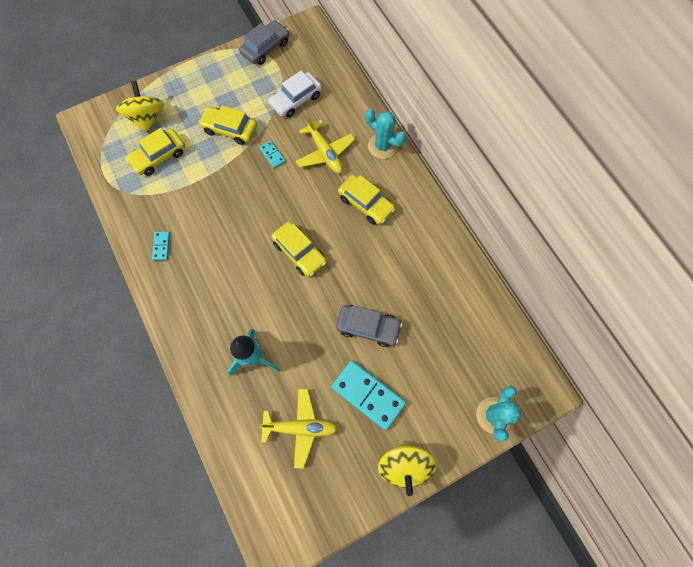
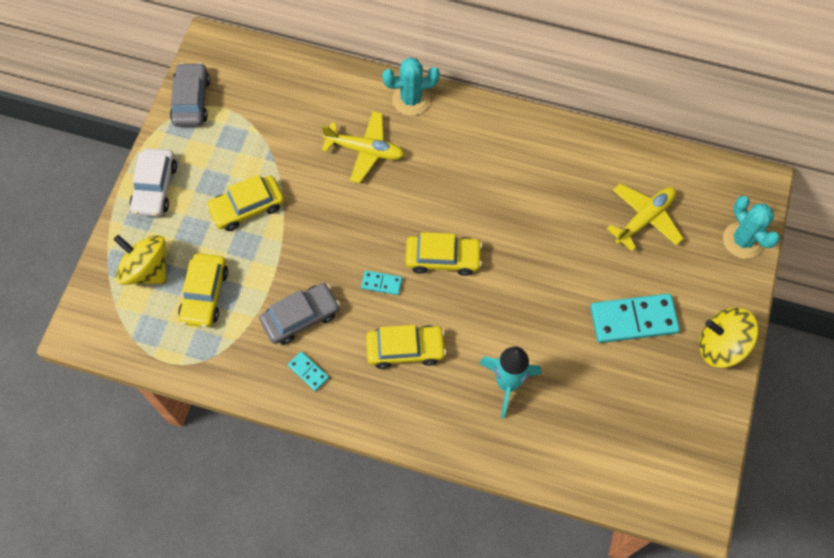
camera: 45 degrees left, 5 degrees down
(272, 155) = (318, 195): turquoise domino -> turquoise domino (381, 283)
(296, 100) = (281, 125): white car -> white car (155, 187)
(300, 427) = (609, 399): yellow plane -> yellow plane (644, 219)
(366, 203) = (453, 163): yellow car -> yellow car (405, 349)
(368, 327) = (572, 265): grey car -> grey car (301, 317)
(404, 466) = (721, 346): yellow spinning top -> yellow spinning top turned 150 degrees clockwise

